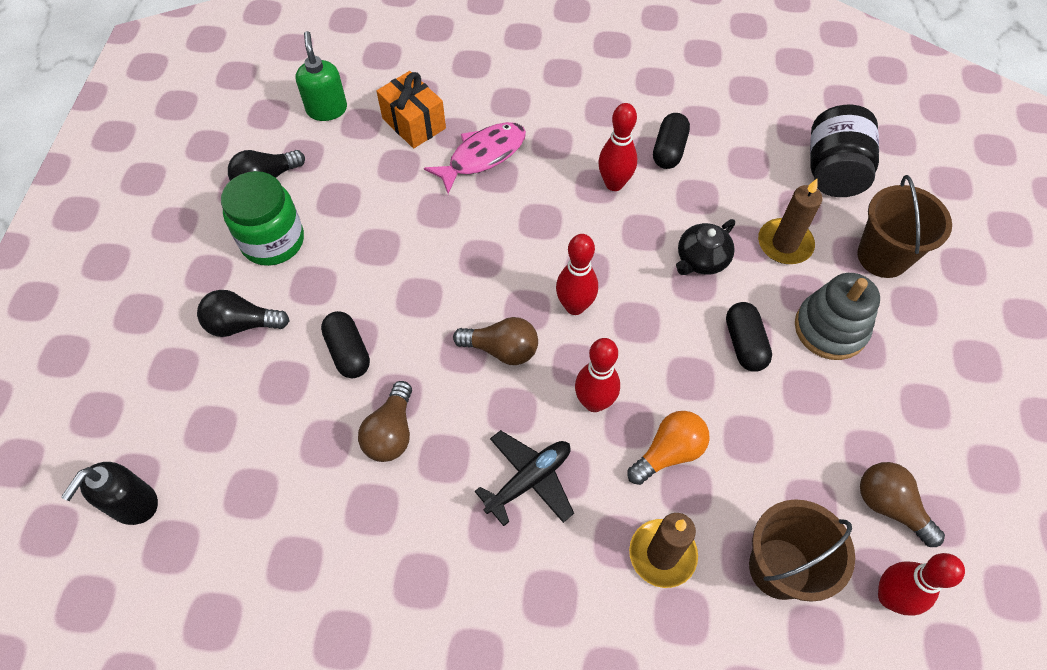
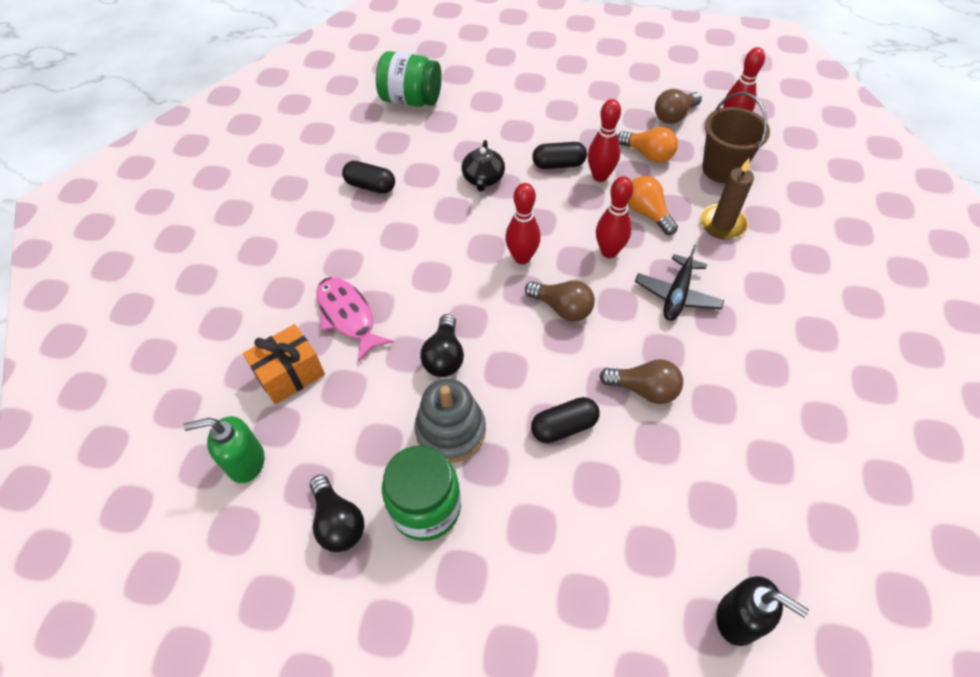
camera: 85 degrees left, 5 degrees down
(242, 324) = (530, 530): black light bulb -> black light bulb (444, 356)
(502, 349) = (562, 308): brown light bulb -> brown light bulb turned 105 degrees clockwise
(529, 480) = (677, 295): black plane -> black plane turned 120 degrees counterclockwise
(614, 184) = (399, 223): red bowling pin -> red bowling pin (600, 176)
(701, 259) = (483, 179): black teapot -> black teapot turned 45 degrees clockwise
(784, 244) = (473, 133): brown candle -> none
(789, 461) = (648, 155): none -> orange light bulb
(830, 328) = (547, 121): grey stacking toy -> grey stacking toy (450, 431)
(833, 171) = (411, 100): black jar -> green jar
(882, 256) = (490, 89): brown bucket -> none

